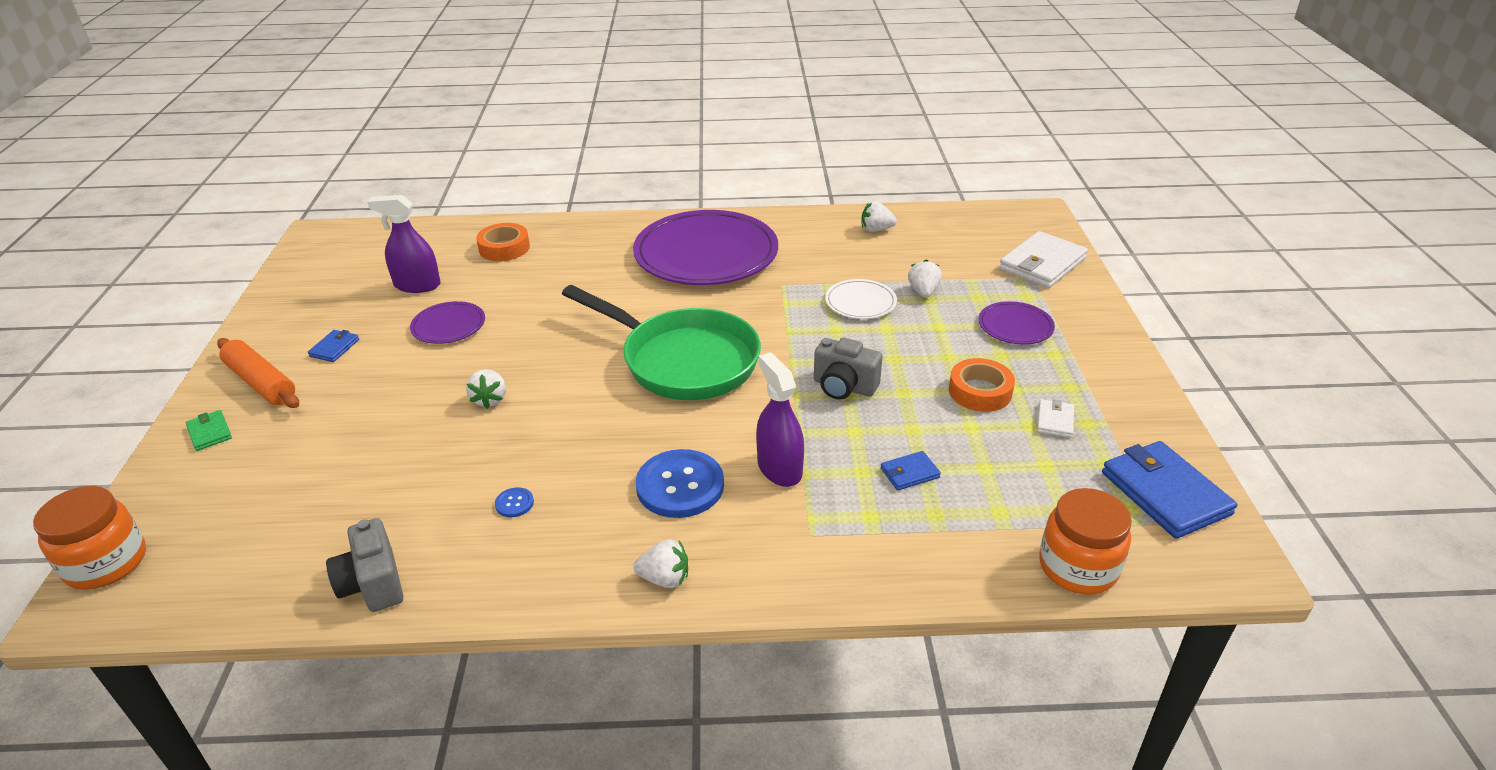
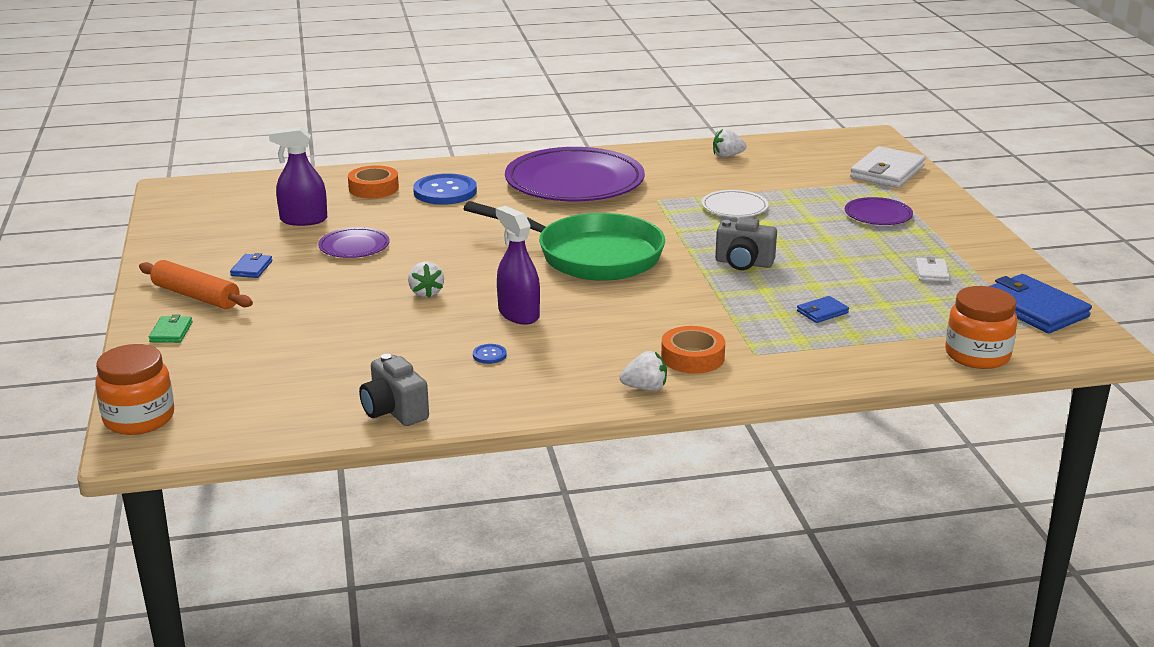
camera: 10 degrees left, 10 degrees down
(209, 432) = (171, 332): green wallet -> green wallet turned 45 degrees clockwise
(680, 486) = (630, 334): blue button -> blue button (445, 192)
(779, 468) = (710, 317): purple spray bottle -> purple spray bottle (518, 314)
(923, 292) = (788, 197): white strawberry -> none
(980, 391) = (862, 258): orange tape -> orange tape (692, 357)

